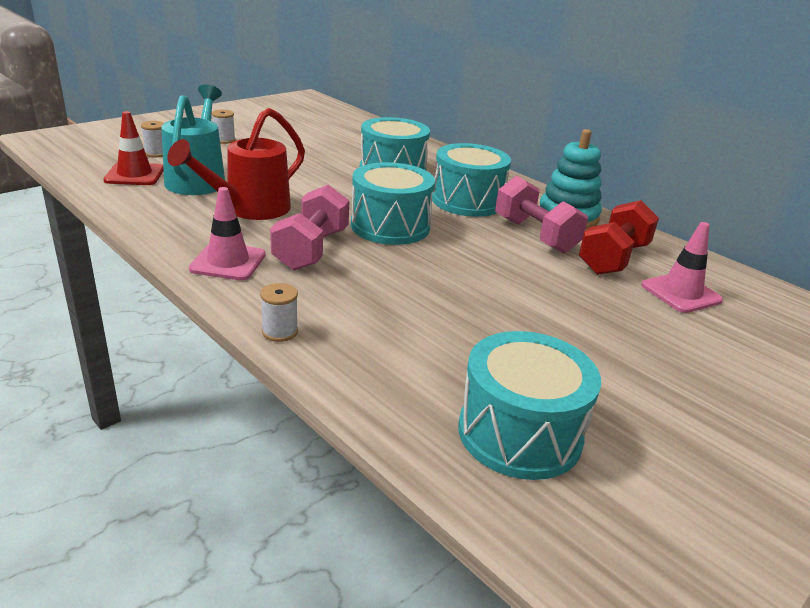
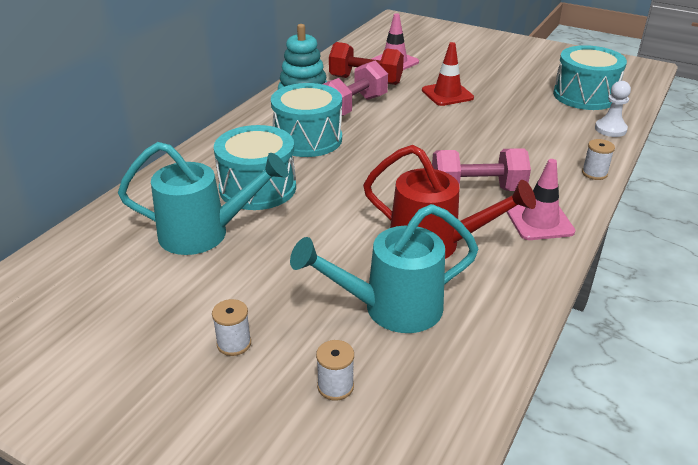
camera: 105 degrees left, 5 degrees up
(135, 175) = (424, 367): red traffic cone -> red traffic cone (447, 94)
(344, 148) = (204, 233): none -> turquoise watering can
(384, 403) = (610, 129): none -> white pawn
(390, 226) = (396, 165): turquoise drum -> none

